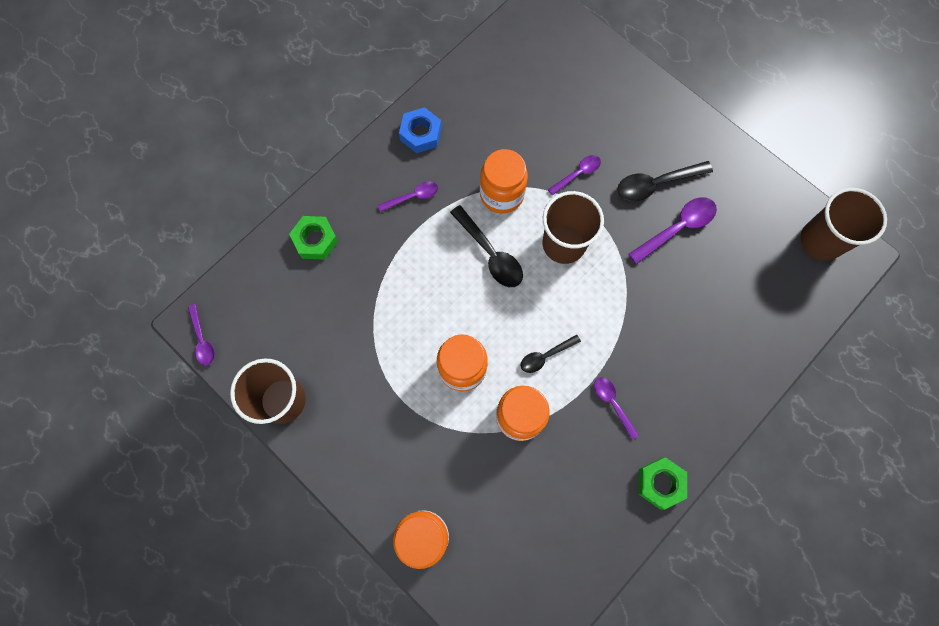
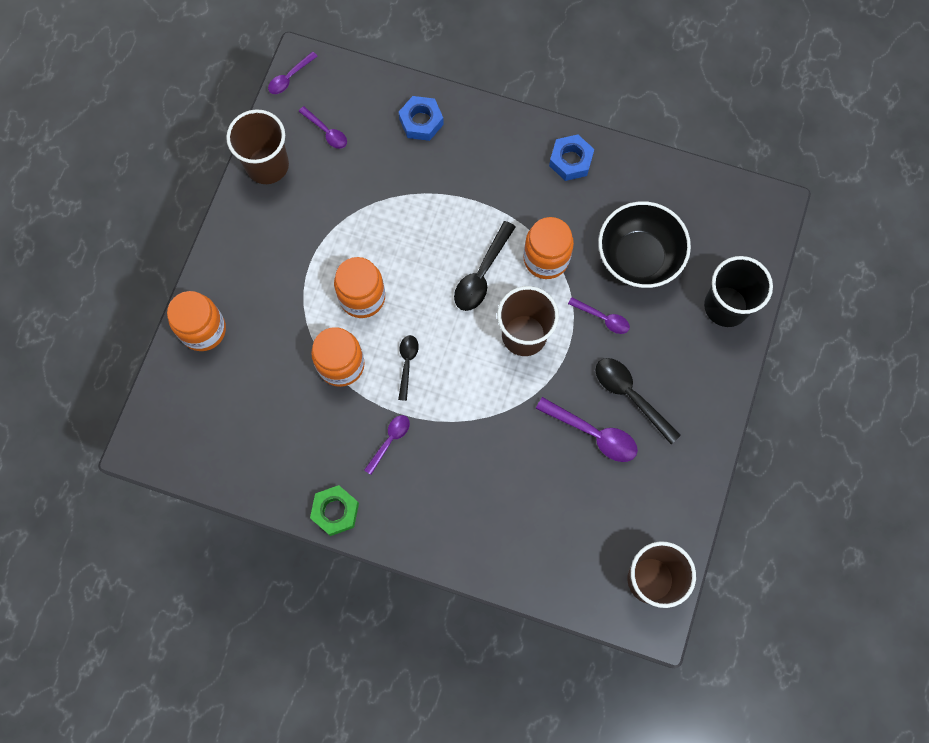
camera: 65 degrees right, 0 degrees up
(315, 240) = (421, 121): green nut -> blue nut
(412, 197) = (503, 182): purple spoon -> purple spoon (326, 132)
(536, 122) = (638, 257): none -> black bowl
(545, 356) = (407, 364): black spoon -> black spoon turned 60 degrees clockwise
(610, 77) = (726, 306): none -> black cup

